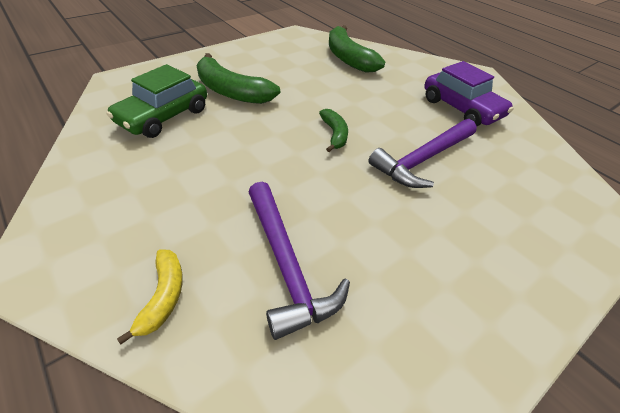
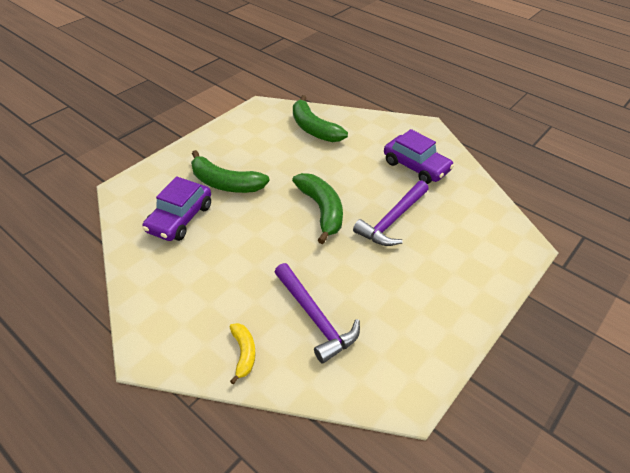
camera: 10 degrees left, 0 degrees up
(164, 116) = (180, 218): green car -> purple car
(334, 134) = (321, 210): green banana -> green banana, size x1.83

